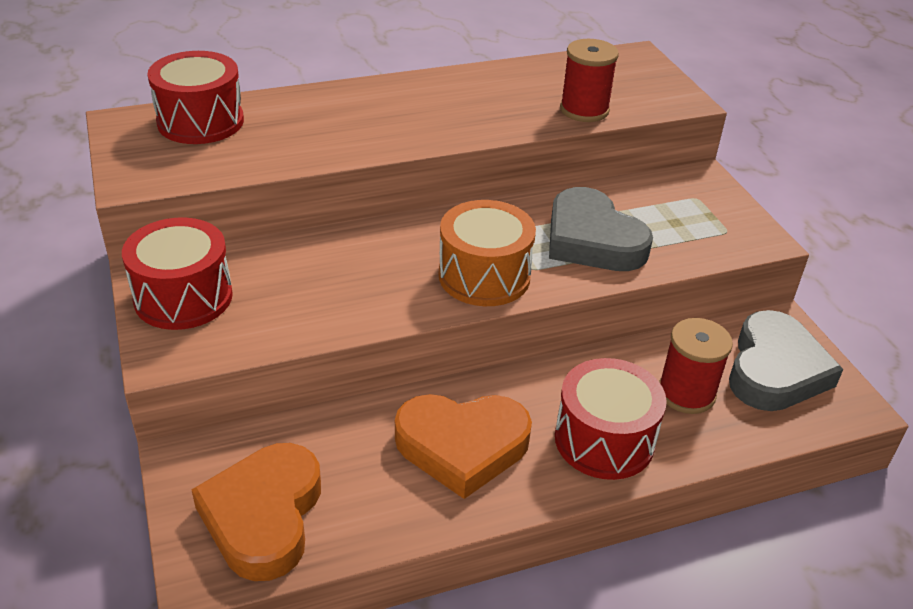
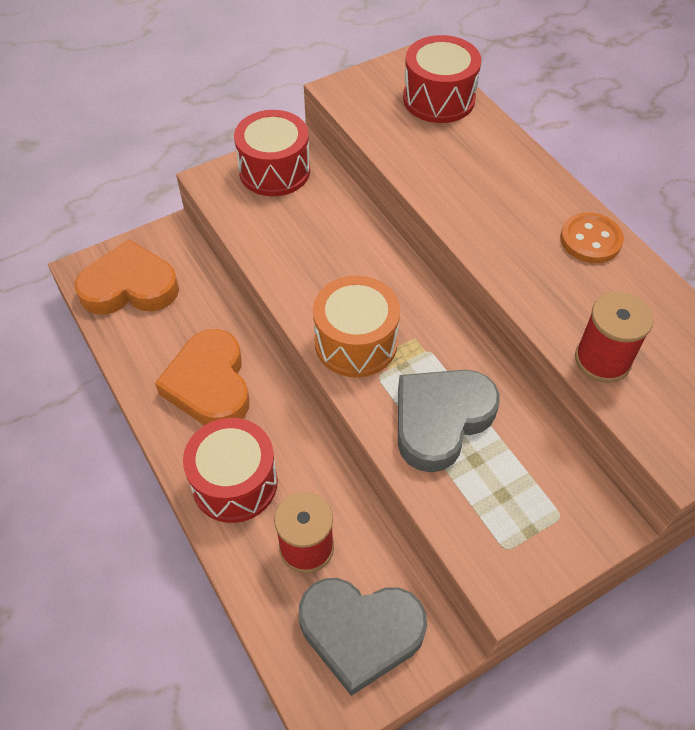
camera: 80 degrees right, 15 degrees up
(448, 85) = (590, 240): none -> orange button

